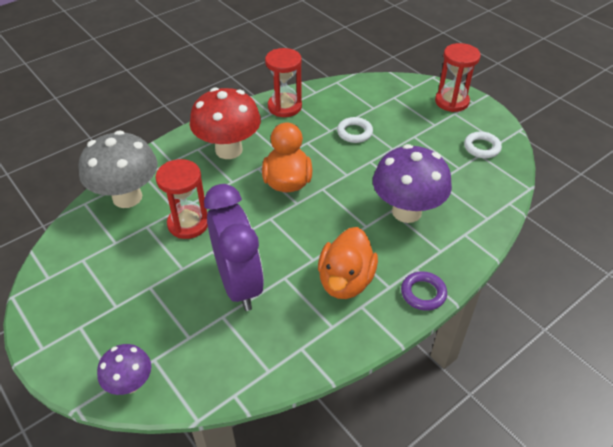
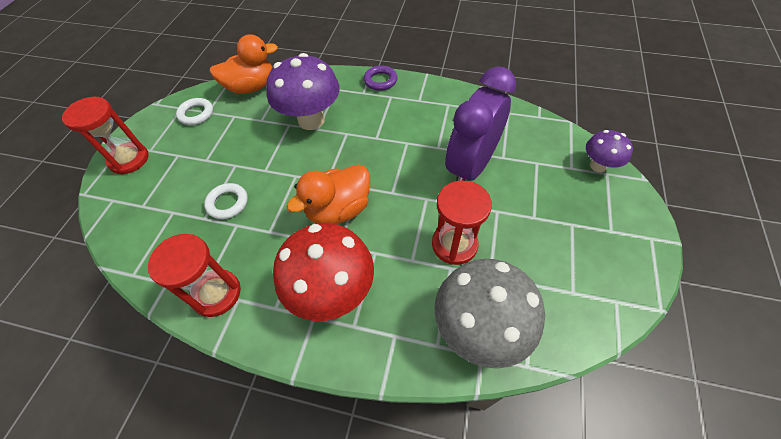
camera: 125 degrees left, 10 degrees up
(345, 281) = (407, 117): orange duck -> orange duck (251, 87)

